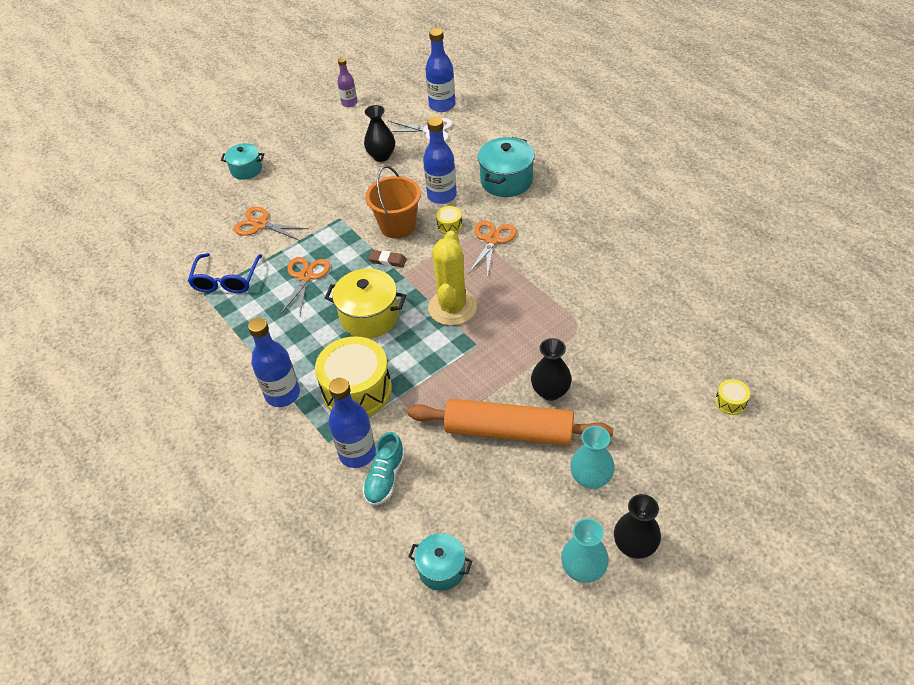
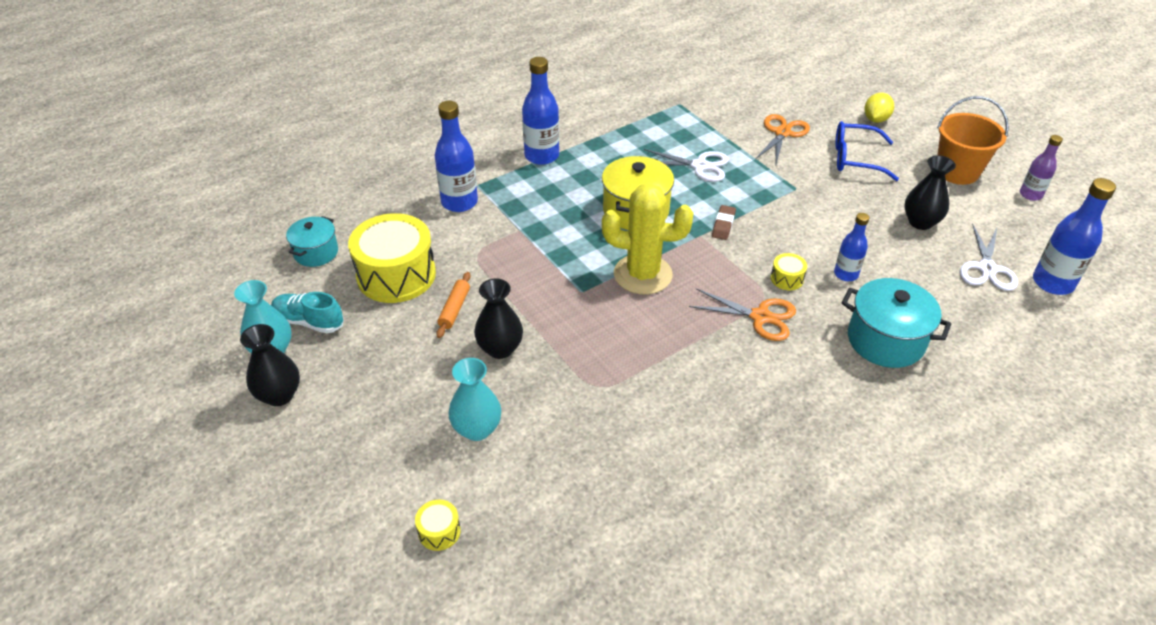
camera: 90 degrees right, 5 degrees down
(226, 280) = (698, 116): blue glasses -> blue glasses (856, 159)
(246, 169) = (875, 119): turquoise pot -> yellow lemon
(306, 277) = (699, 166): orange scissors -> white scissors
(357, 390) = (536, 202): yellow drum -> yellow drum (396, 275)
(385, 478) = (426, 219): turquoise shoe -> turquoise shoe (309, 321)
(397, 226) = (784, 234): orange bucket -> orange bucket (957, 171)
(442, 195) = (846, 274): blue bottle -> blue bottle, size x0.61
(509, 431) = (454, 309): orange rolling pin -> orange rolling pin, size x0.41
(590, 478) = (373, 370): turquoise vase -> turquoise vase (477, 429)

